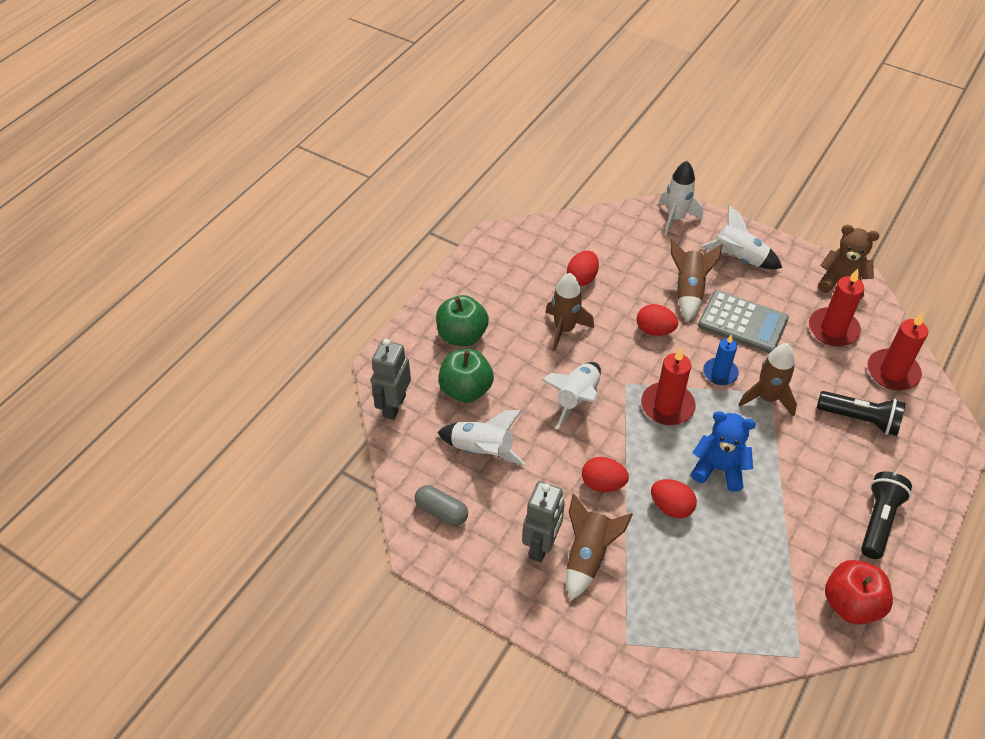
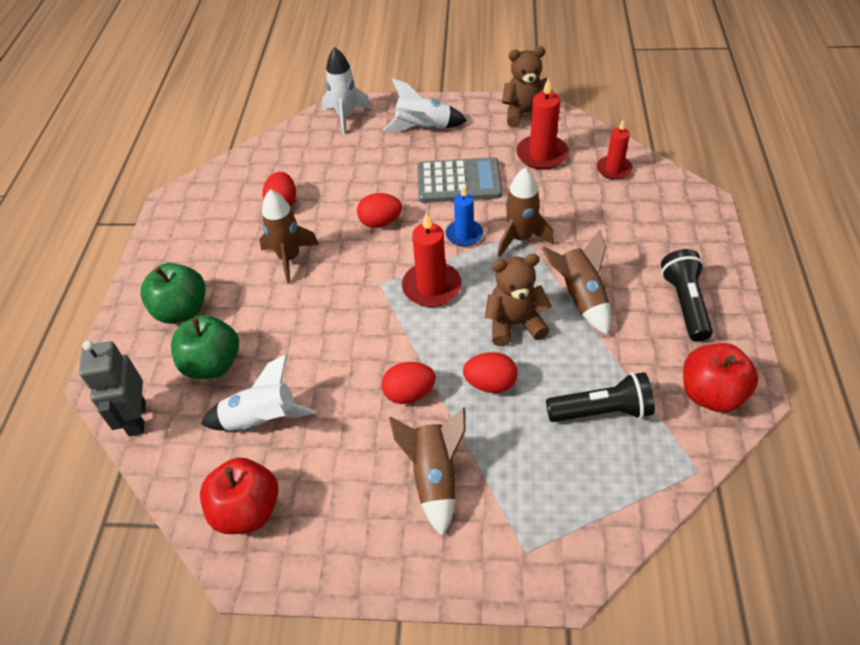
camera: 25 degrees left, 0 degrees up
(441, 511) = (247, 510): grey capsule -> red apple
(542, 546) = (379, 491): grey robot -> none
(577, 399) = (337, 320): white rocket -> none
(688, 291) = (393, 174): brown rocket -> brown rocket (580, 297)
(719, 469) = (514, 324): blue teddy bear -> brown teddy bear
(860, 419) = (612, 221): black flashlight -> black flashlight (601, 411)
(892, 372) = (614, 169): red candle -> red candle, size x0.67

